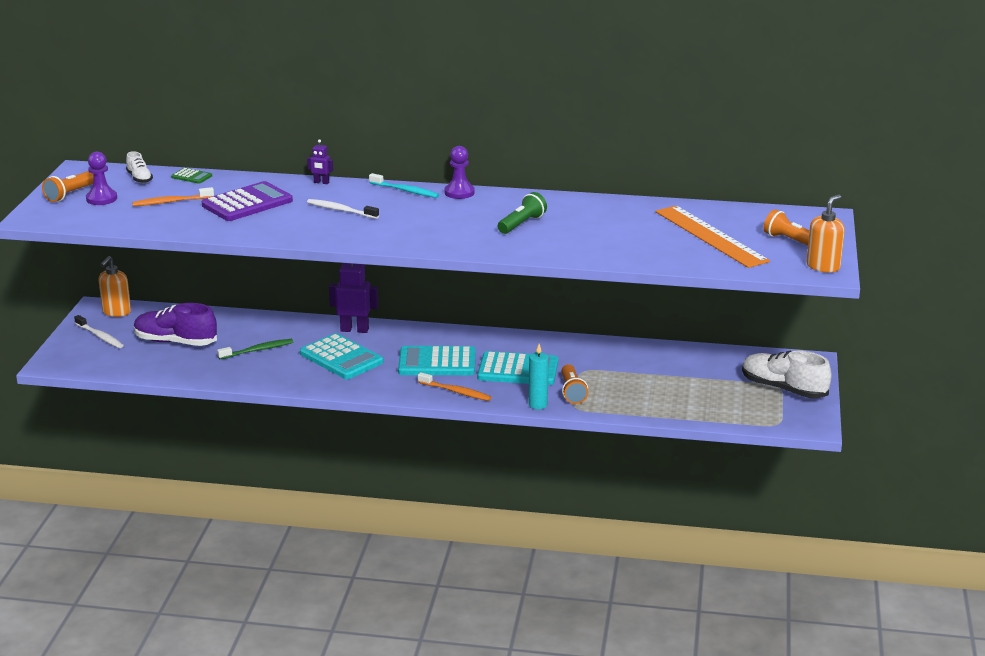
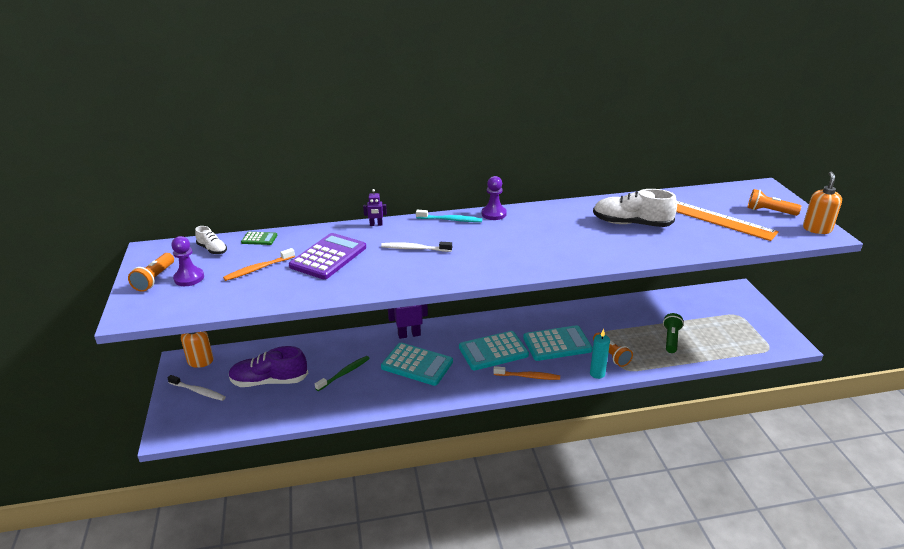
camera: 20 degrees left, 5 degrees up
(522, 224) = (569, 234): green flashlight -> green flashlight (671, 339)
(783, 389) = (744, 317): white shoe -> white shoe (631, 224)

